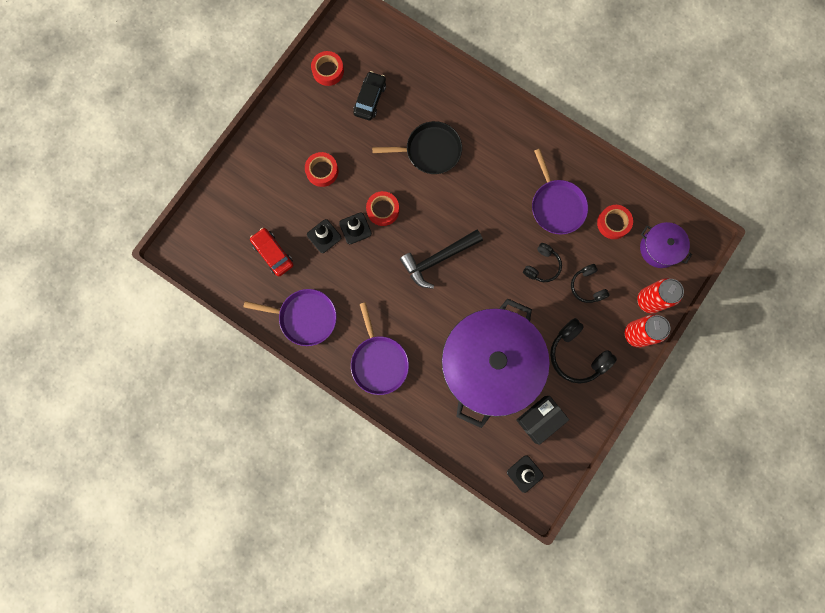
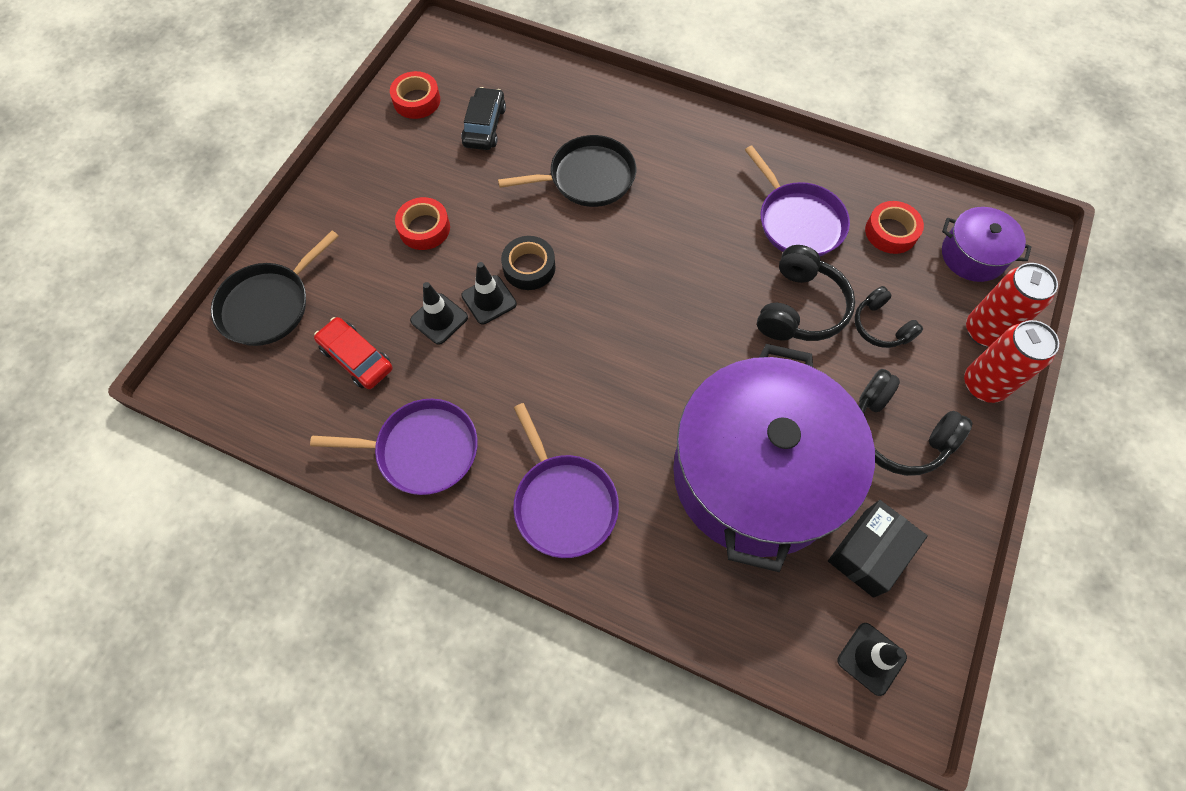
camera: 10 degrees left, 15 degrees down
(224, 209) = (269, 305): none -> black pan
(383, 210) = (529, 267): red tape -> black tape
(438, 259) = (631, 324): black hammer -> none
(542, 266) = (800, 308): black headphones -> black headphones, size x1.59

